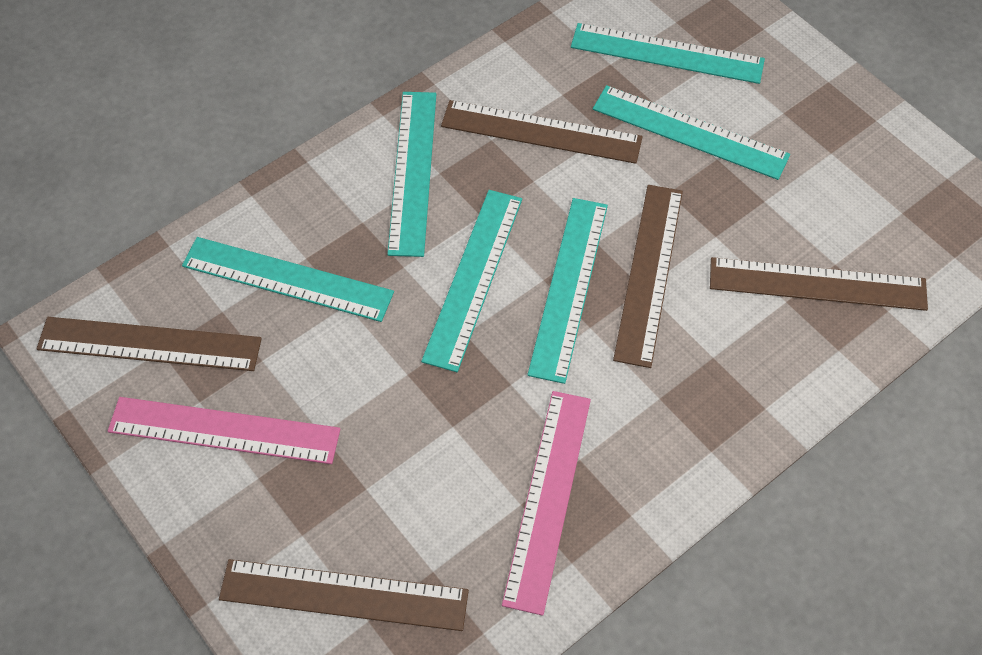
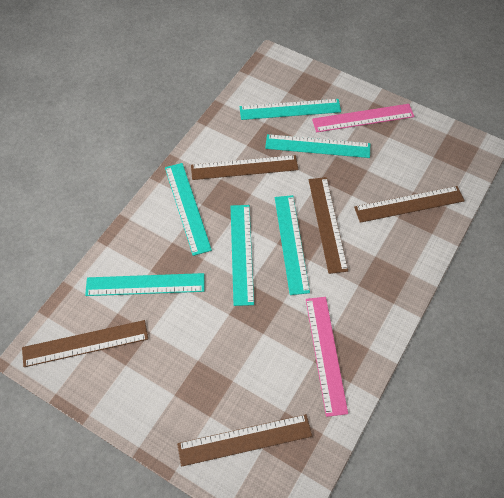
camera: 20 degrees left, 0 degrees up
(224, 430) = (145, 375): pink ruler -> pink ruler (363, 118)

